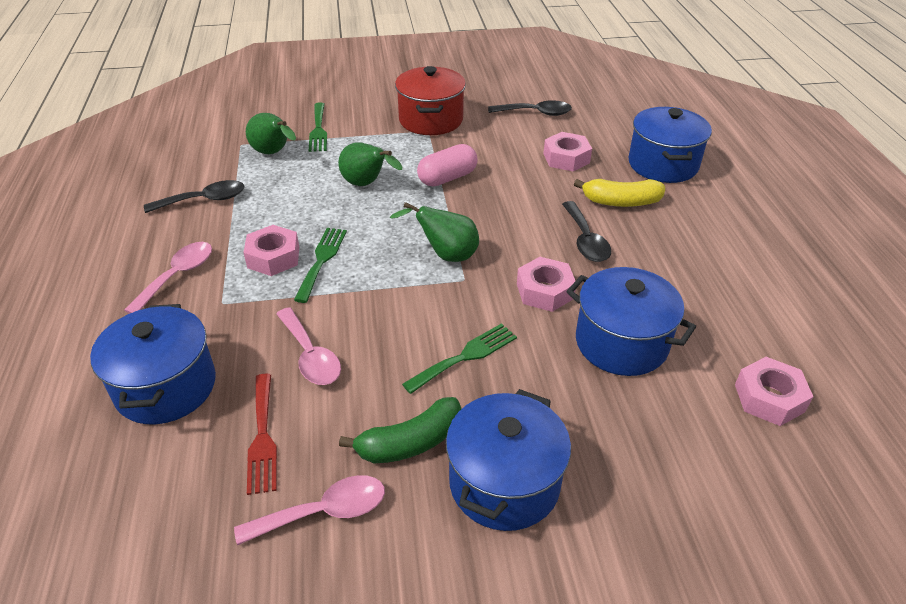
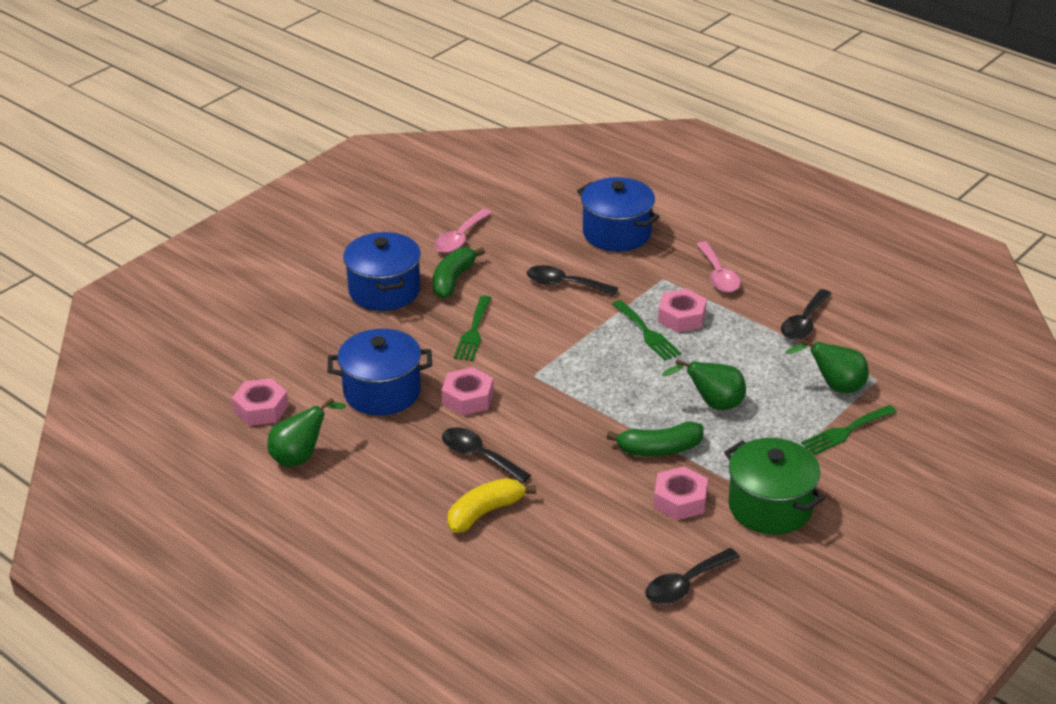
camera: 140 degrees right, 5 degrees down
(262, 437) = (532, 244): red fork -> none
(310, 356) = (564, 284): pink spoon -> black spoon
(318, 130) = (846, 431): green fork -> green fork turned 75 degrees counterclockwise
(431, 120) = (770, 507): red pot -> green pot
(446, 255) = (568, 384): green pear -> green pear (301, 457)
(447, 178) = (659, 449): pink capsule -> green banana
(566, 158) = (584, 536): pink nut -> pink nut (680, 500)
(663, 164) = (485, 585): blue pot -> none

